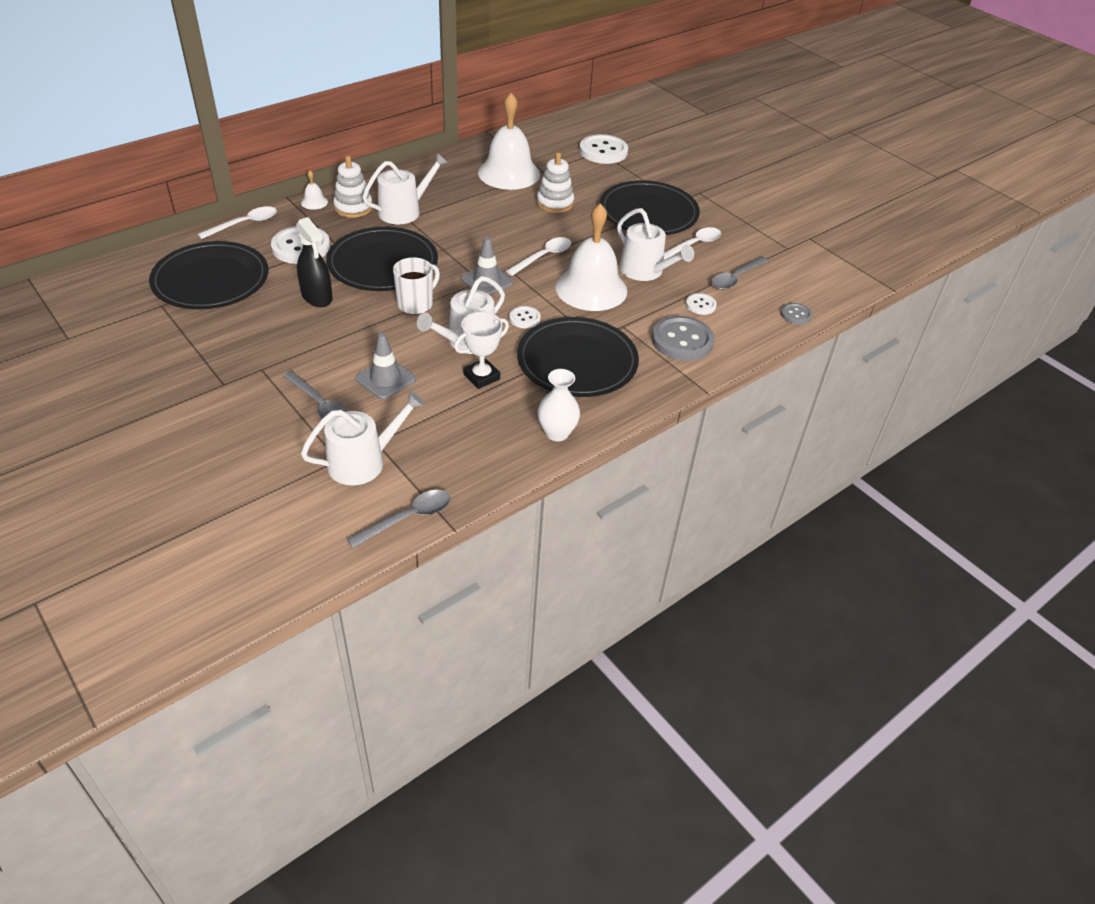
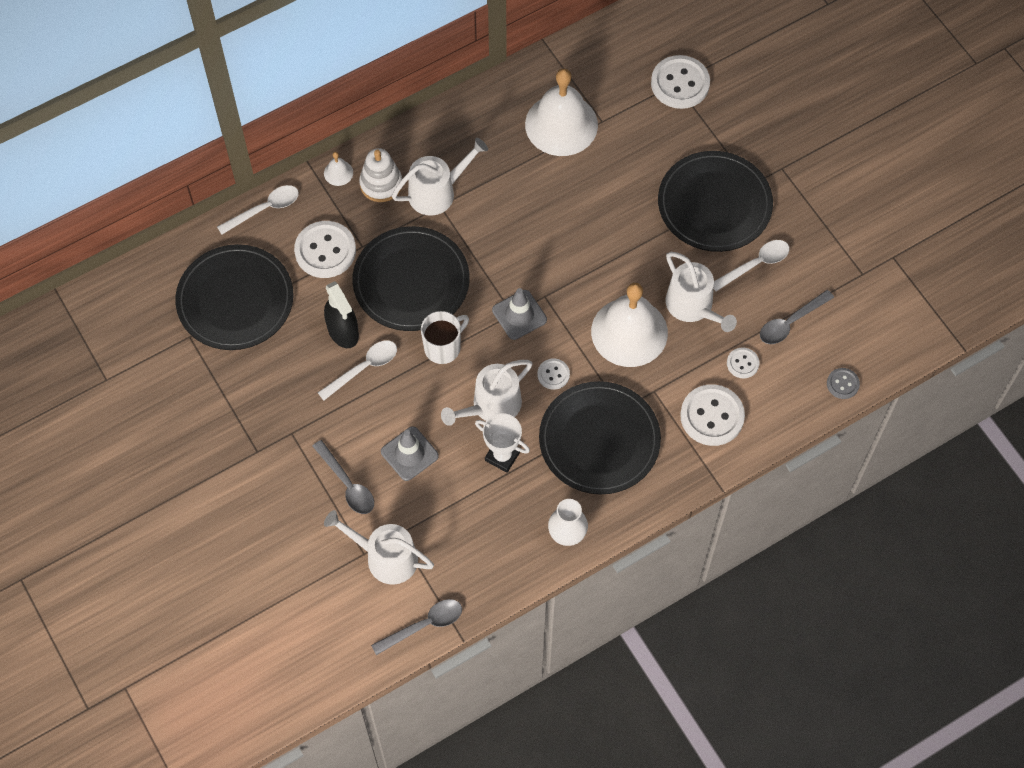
camera: 10 degrees right, 20 degrees up
(362, 462) = (386, 558): white watering can -> white watering can turned 135 degrees counterclockwise
(481, 377) = (502, 456): white trophy -> white trophy turned 60 degrees clockwise
(543, 257) = (584, 278): white spoon -> white spoon (363, 368)
(555, 203) = (608, 183): white stacking toy -> none
(682, 340) = (712, 416): grey button -> white button

